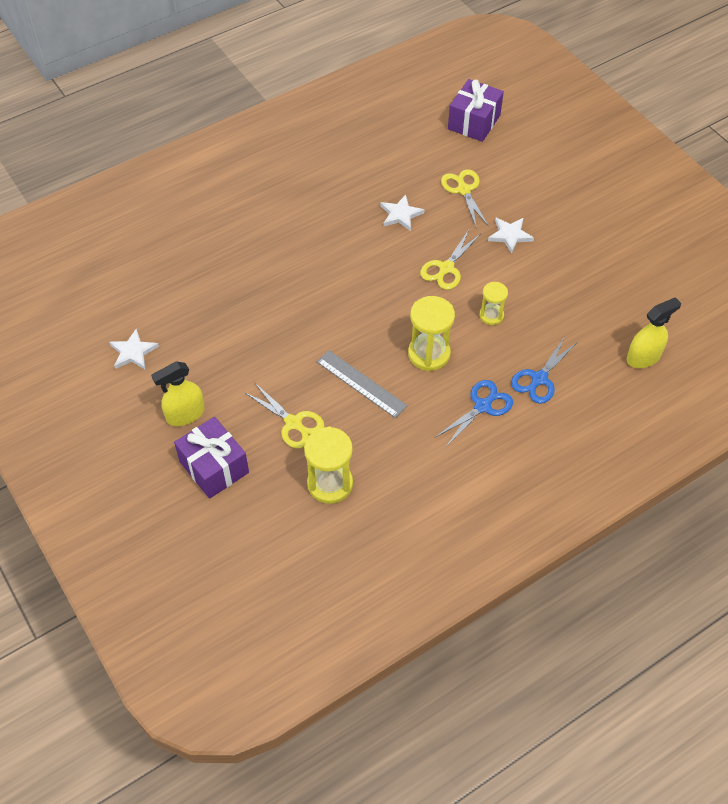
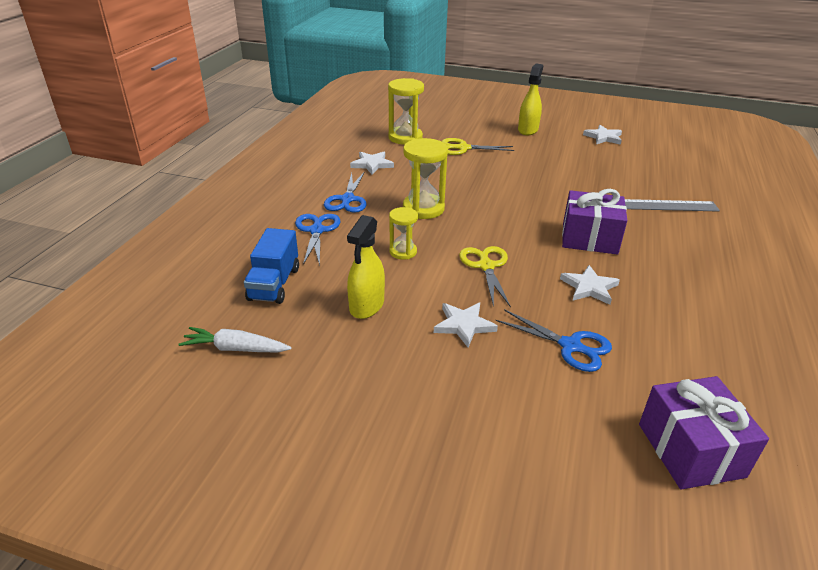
camera: 140 degrees right, 20 degrees down
(214, 467) = (478, 122): purple gift -> purple gift (589, 238)
(361, 384) = (449, 177): grey ruler -> grey ruler (666, 205)
(412, 451) = (372, 164): none -> white star
(463, 190) = (571, 346): yellow scissors -> blue scissors
(608, 338) = (274, 284): none -> blue truck
(643, 357) = (225, 285): yellow spray bottle -> yellow spray bottle (366, 305)
(661, 297) = (236, 349): none -> white carrot

